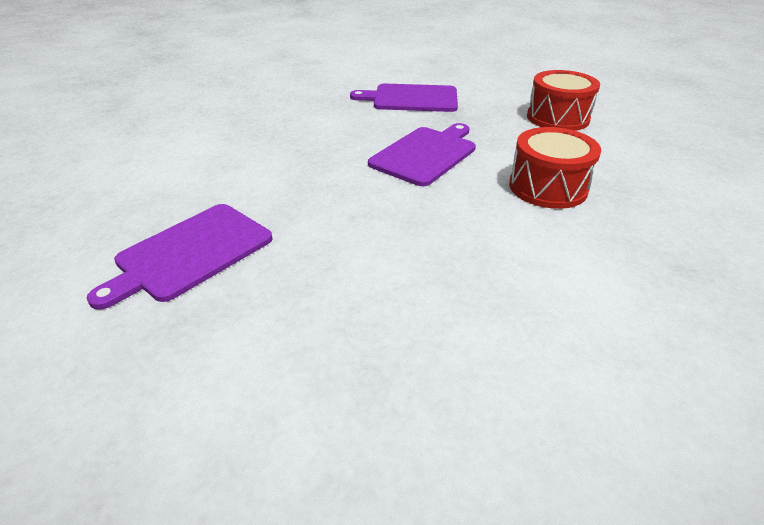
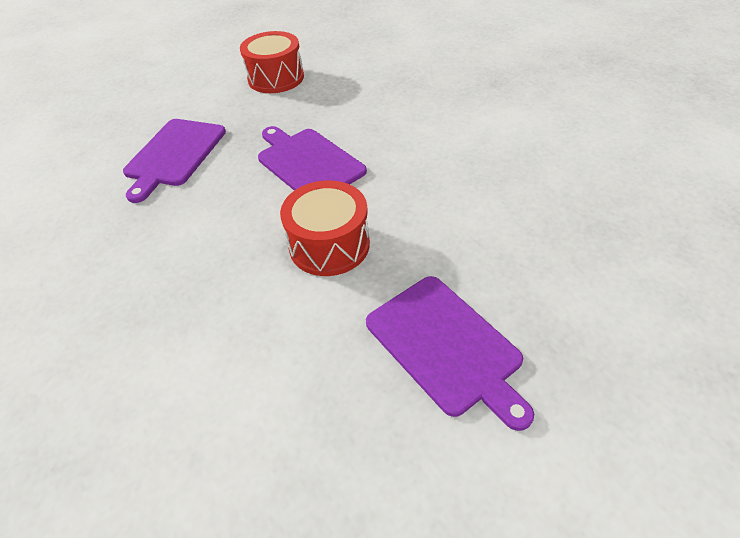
camera: 75 degrees left, 10 degrees up
(548, 187) = (389, 109): red drum -> red drum (329, 245)

